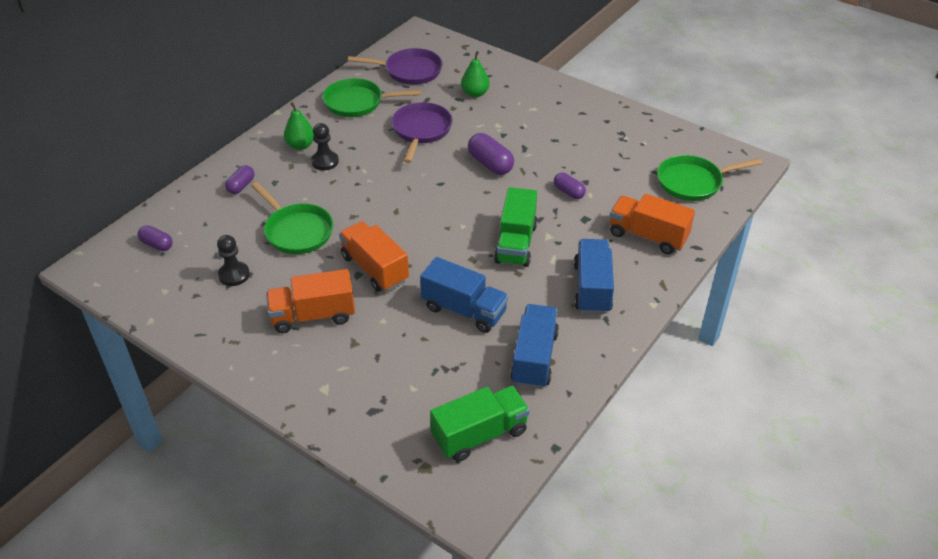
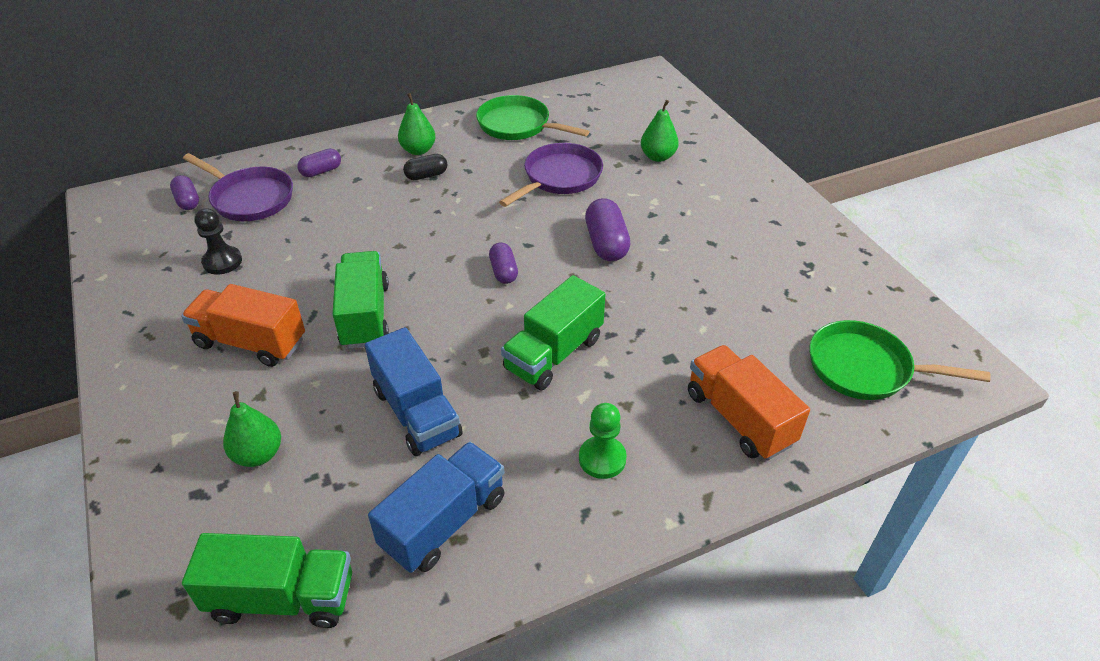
camera: 30 degrees right, 0 degrees up
(296, 231) = (327, 239): green pan -> none
(325, 161) = (426, 175): black pawn -> black capsule
(375, 269) = (365, 315): orange truck -> green truck
(388, 374) = (258, 454): none -> green pear
(409, 71) = (604, 110): purple pan -> purple pan (249, 198)
(568, 192) = (676, 315): purple capsule -> purple capsule (503, 272)
(592, 288) = (602, 459): blue truck -> green pawn

